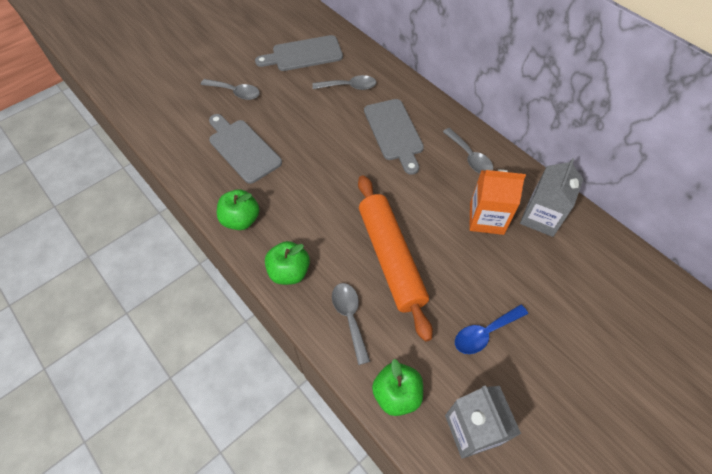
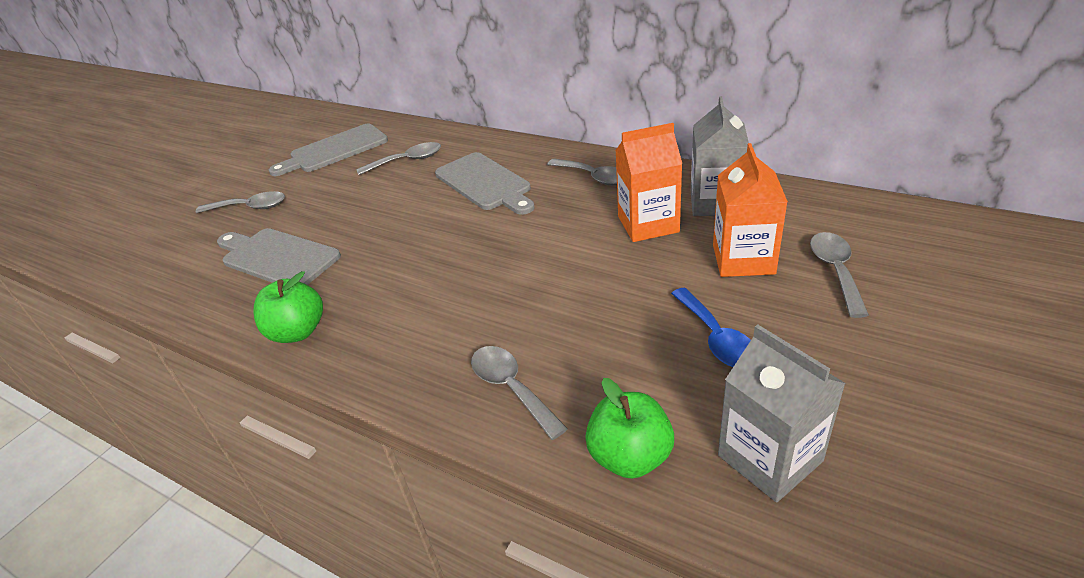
camera: 15 degrees left, 20 degrees down
(289, 272) = (394, 366): green apple -> none
(391, 258) = (541, 302): orange rolling pin -> none
(484, 333) = (716, 338): blue spoon -> blue spoon turned 60 degrees counterclockwise
(533, 276) = (743, 259): none -> orange carton
(587, 312) = (835, 271): none -> grey spoon

